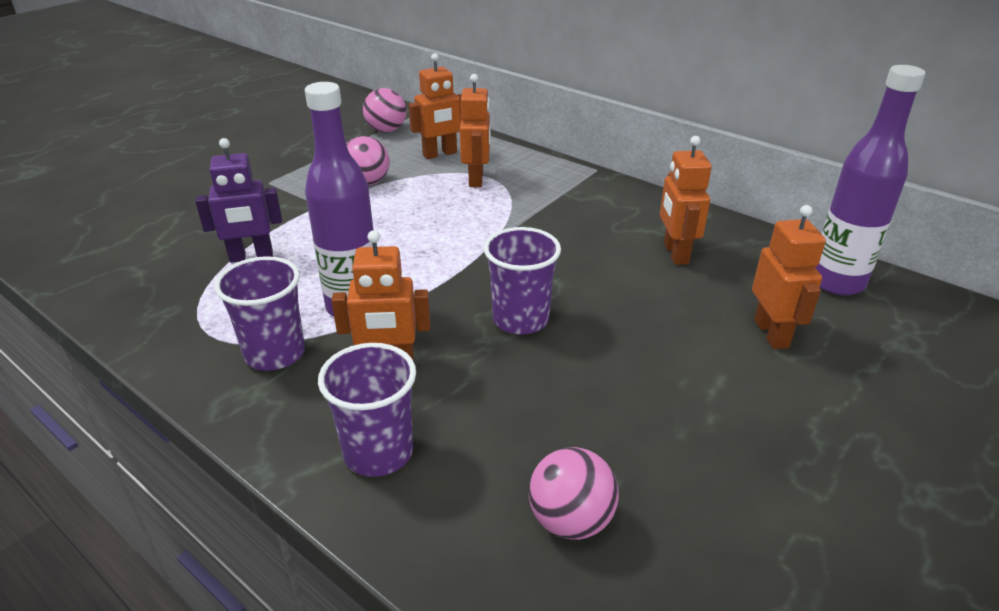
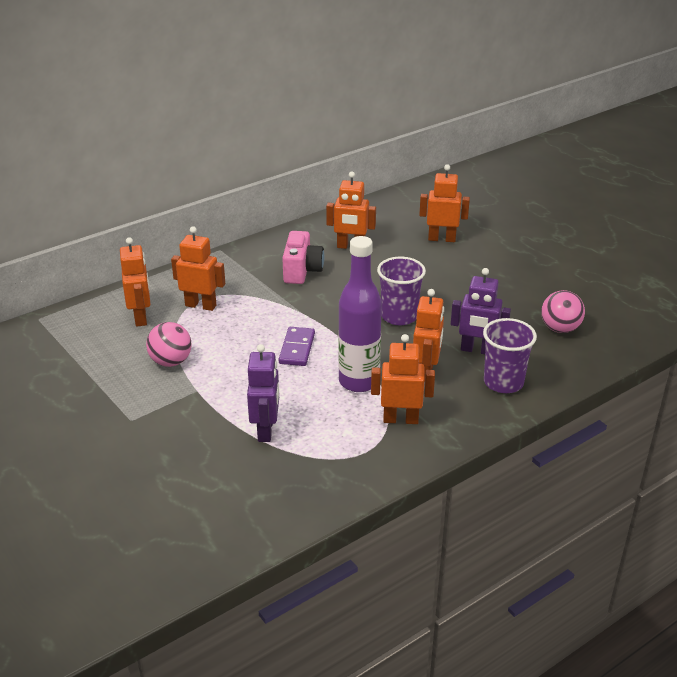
camera: 75 degrees left, 0 degrees up
(275, 353) = (400, 419): purple cup -> orange robot
(386, 130) = (65, 341): pink ball -> none
(413, 251) = (297, 348): none -> purple domino
(461, 411) = (477, 350): none -> purple robot
(587, 227) = (302, 271): none -> pink camera
(836, 282) = (404, 206): purple bottle -> none

